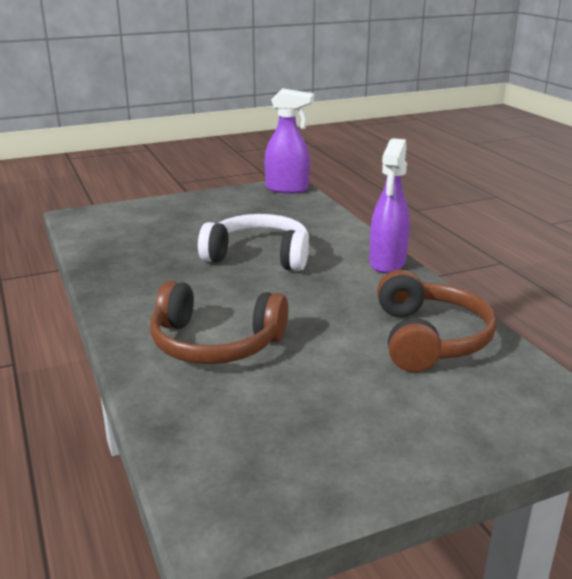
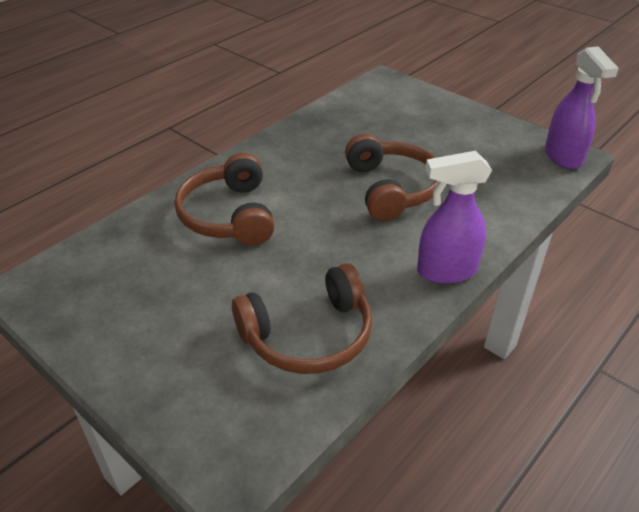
camera: 65 degrees right, 15 degrees up
(259, 256) = (392, 188): white headphones -> brown headphones

